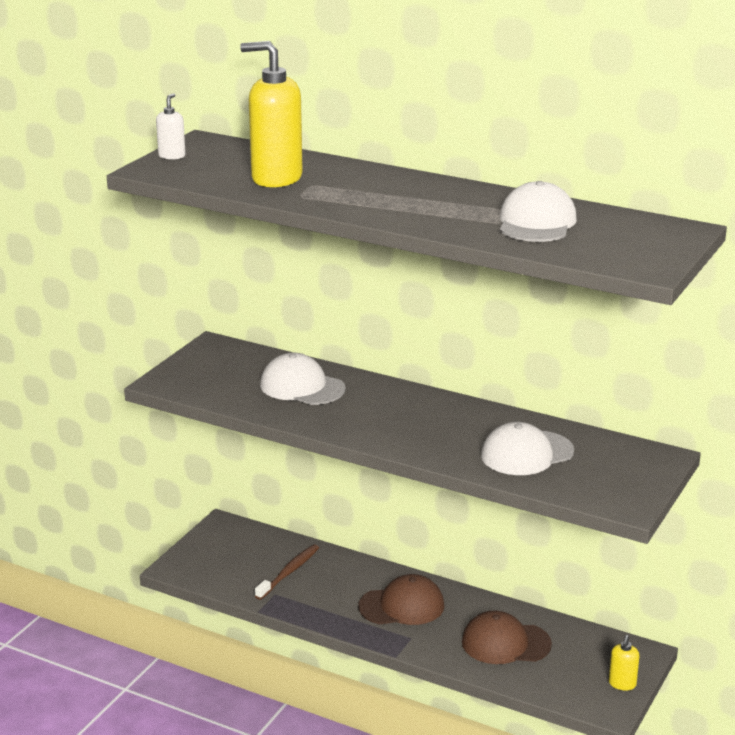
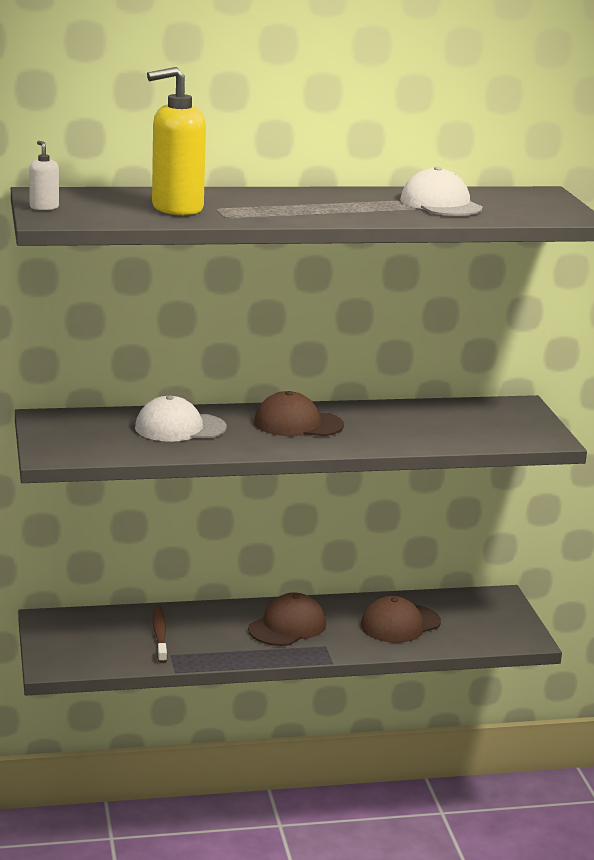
camera: 40 degrees left, 5 degrees down
(408, 413) = (298, 424): none -> brown cap
(526, 453) = (430, 426): white cap -> none
(622, 684) = (515, 620): yellow soap dispenser -> none

